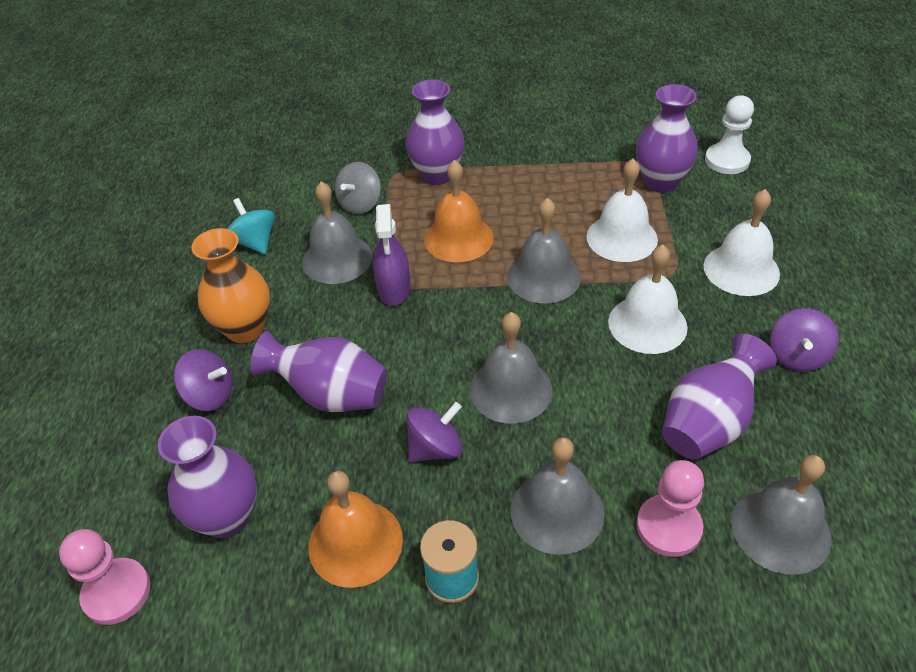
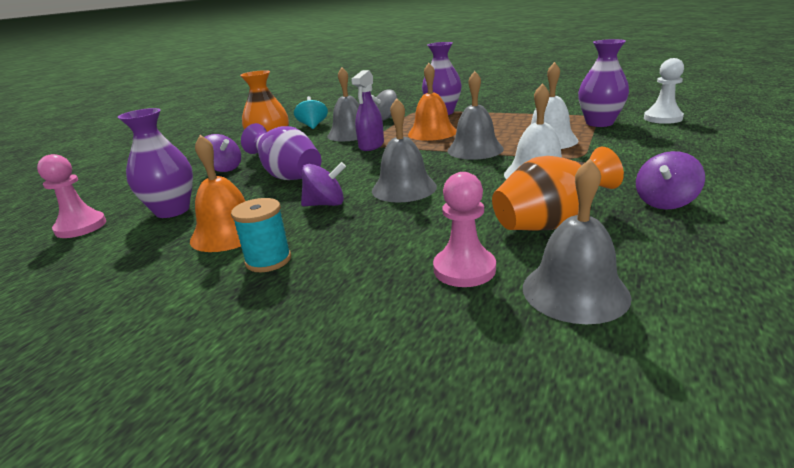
camera: 25 degrees right, 20 degrees down
(557, 511) = (379, 244): grey bell -> none
(708, 423) = (549, 223): purple vase -> orange vase
(741, 269) = (640, 160): white bell -> none

